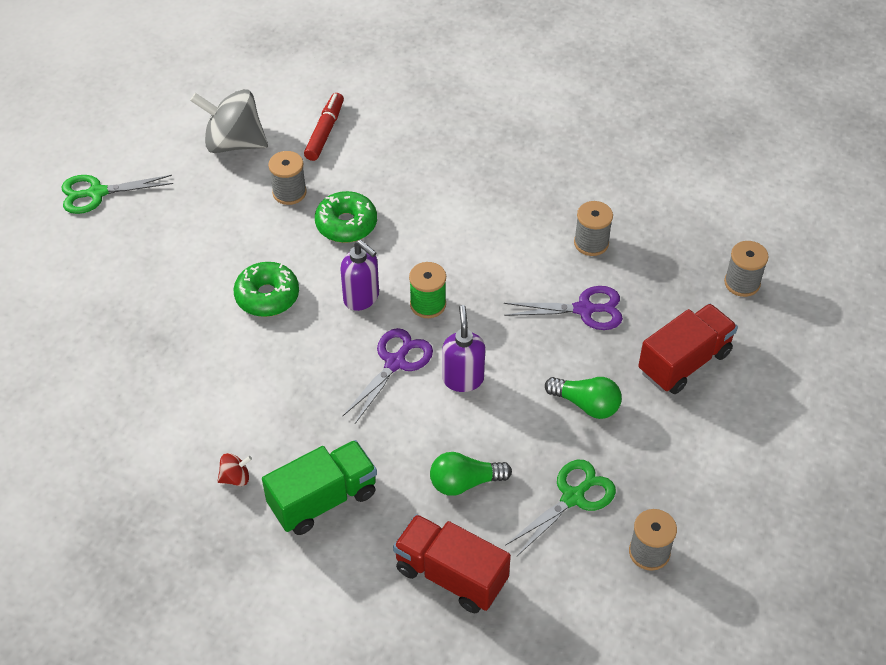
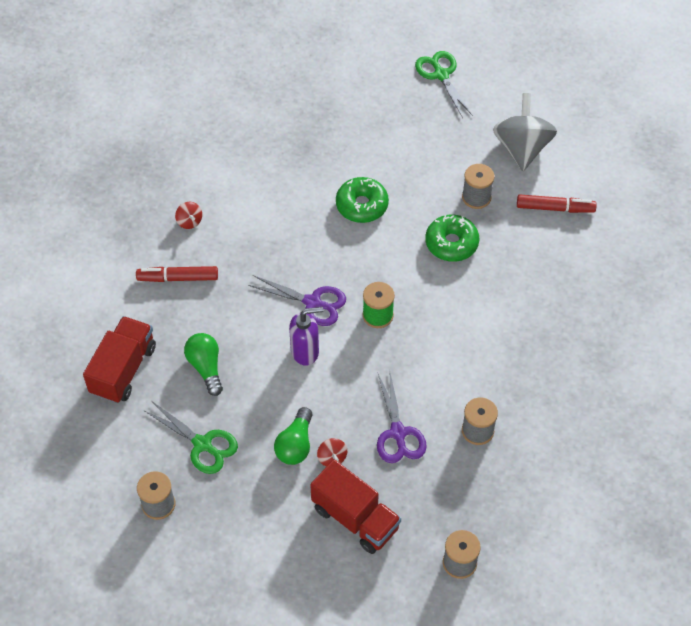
camera: 80 degrees right, 5 degrees up
(323, 499) = (178, 278): green truck -> red marker
(361, 298) = (374, 268): purple soap dispenser -> none
(607, 373) = (332, 458): none -> red spinning top

